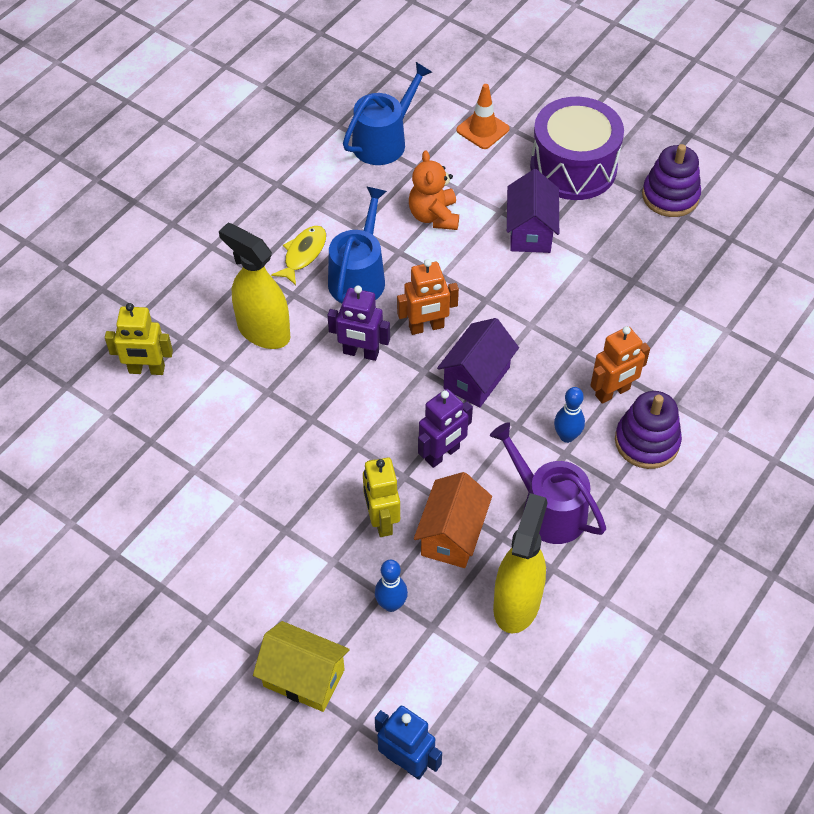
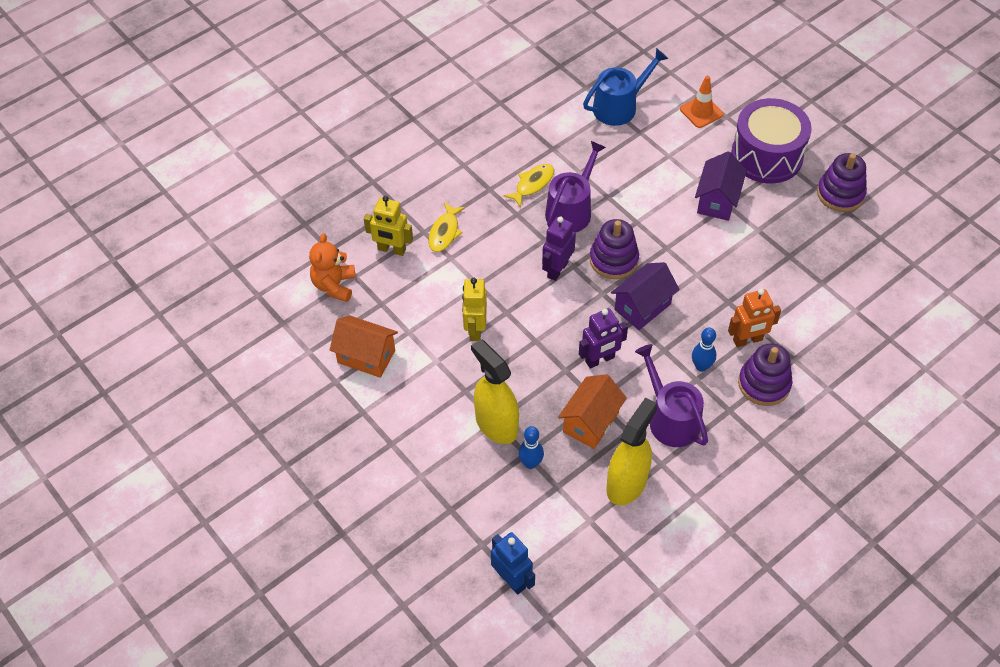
camera: 15 degrees right, 0 degrees up
(147, 513) = (366, 356): none -> orange house
(209, 334) = (444, 232): none -> yellow fish
(263, 331) = (487, 238): yellow spray bottle -> yellow spray bottle (496, 424)
(304, 678) = (451, 502): yellow house -> none
(359, 277) = (571, 210): blue watering can -> purple watering can
(360, 353) = (557, 269): purple robot -> purple robot turned 90 degrees clockwise
(381, 520) = (540, 399): yellow robot -> yellow robot (475, 329)
(426, 327) = (613, 260): orange robot -> purple stacking toy
(434, 216) = (643, 174): orange teddy bear -> orange teddy bear (334, 285)

